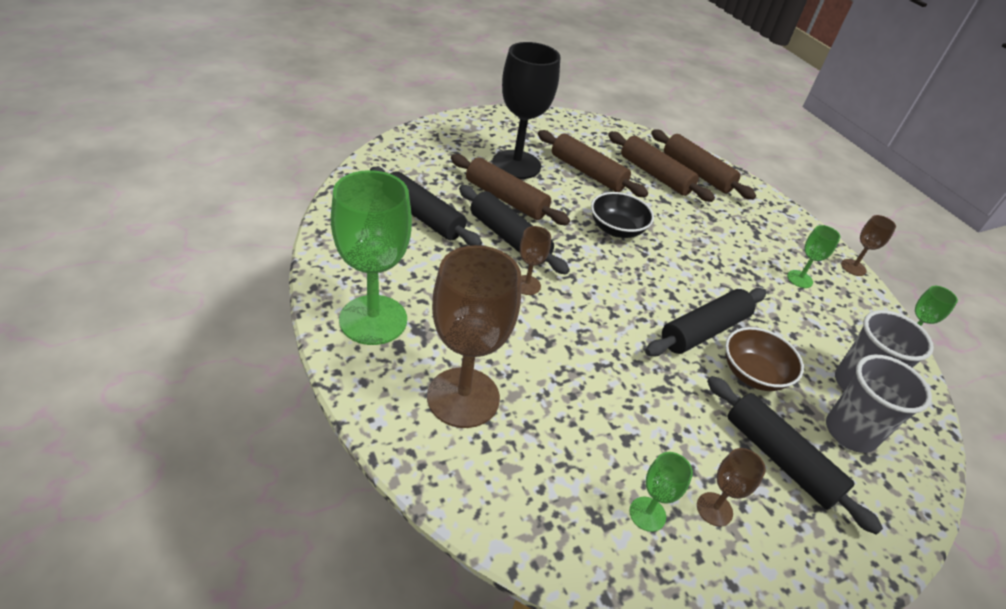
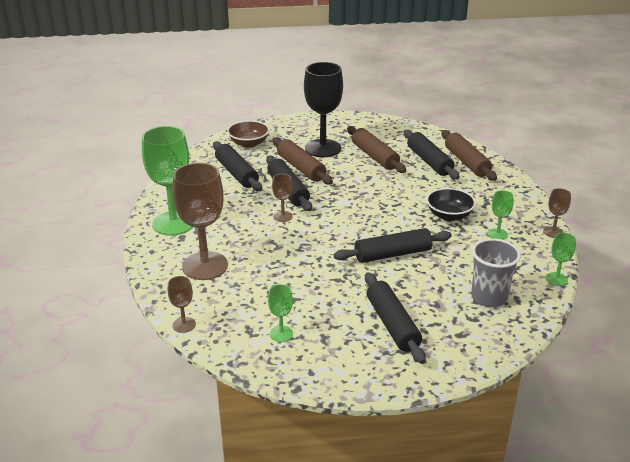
camera: 25 degrees right, 10 degrees down
(616, 229) = (371, 192): black bowl -> black bowl (449, 215)
(655, 175) = (429, 161): brown rolling pin -> black rolling pin
(714, 509) = (326, 339): brown goblet -> brown goblet (184, 325)
(753, 374) = (410, 281): brown bowl -> brown bowl (249, 143)
(850, 432) = (458, 320): grey cup -> none

